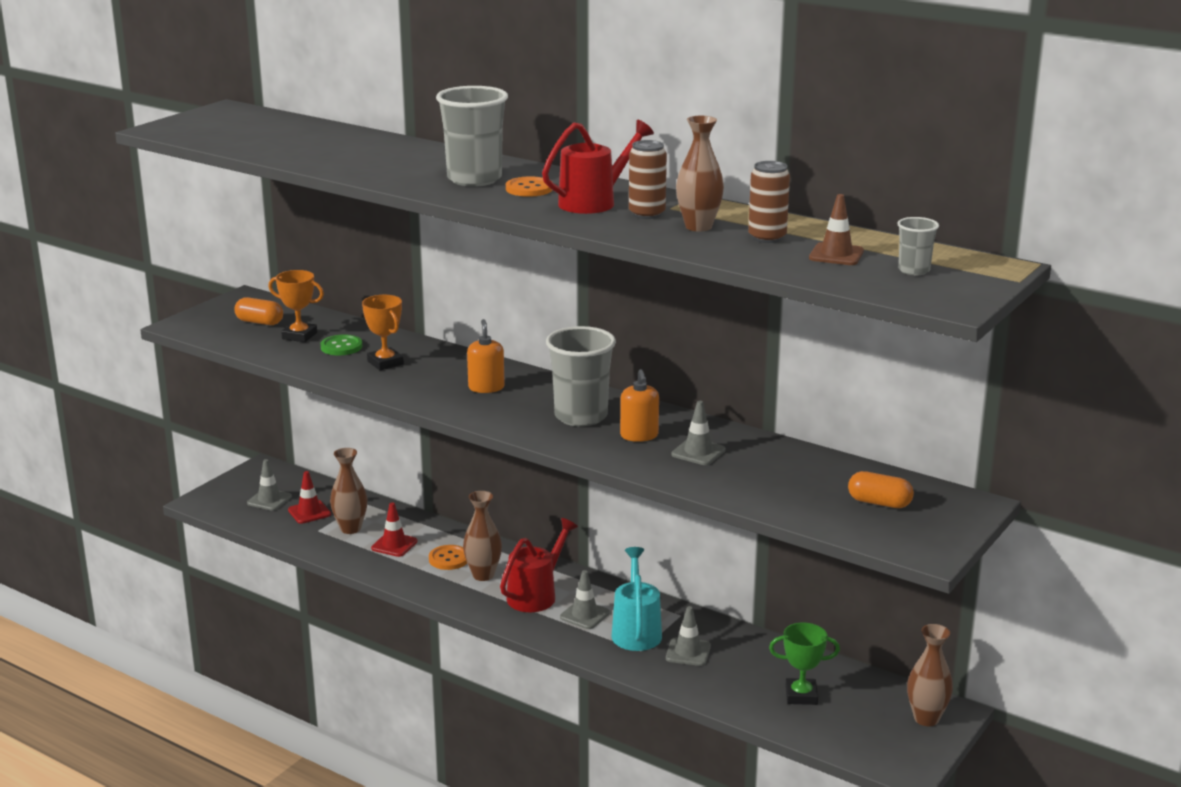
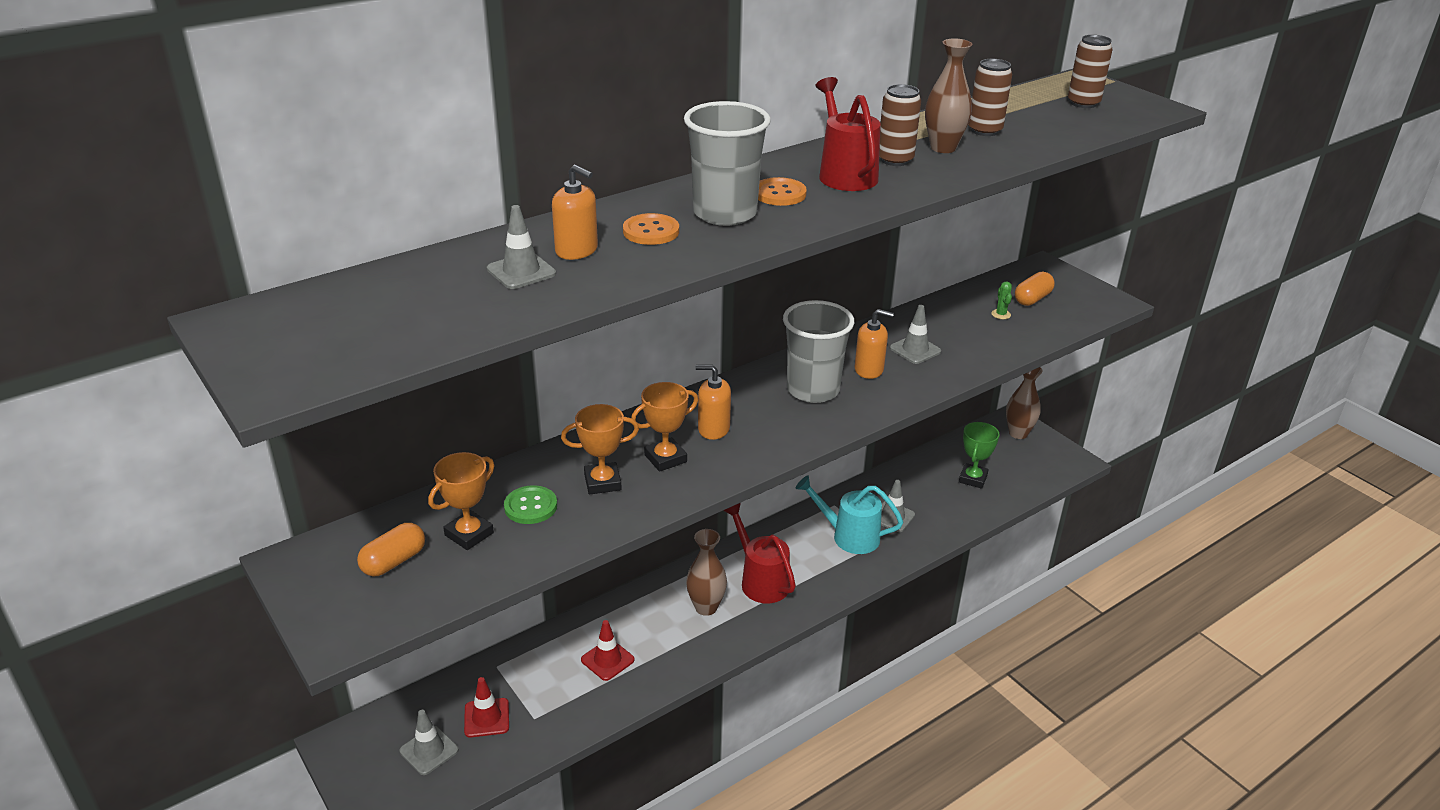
camera: 70 degrees left, 10 degrees up
(350, 528) = (549, 688): brown vase -> none
(376, 154) = (577, 250): none -> orange soap dispenser
(431, 378) = (665, 458): none -> orange trophy
(449, 559) = (661, 624): orange button -> orange button (651, 231)
(584, 615) = (809, 559): grey traffic cone -> grey traffic cone (521, 271)
(821, 488) = (1001, 314): none -> green cactus
(836, 255) = (1038, 118): brown traffic cone -> none
(914, 270) = (1083, 103): grey cup -> brown can

